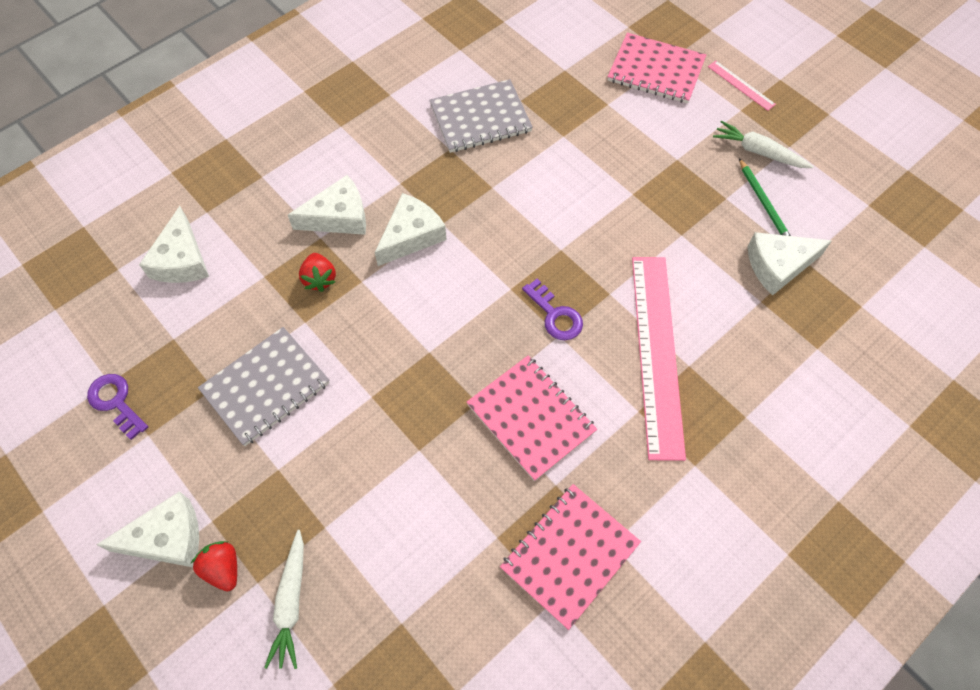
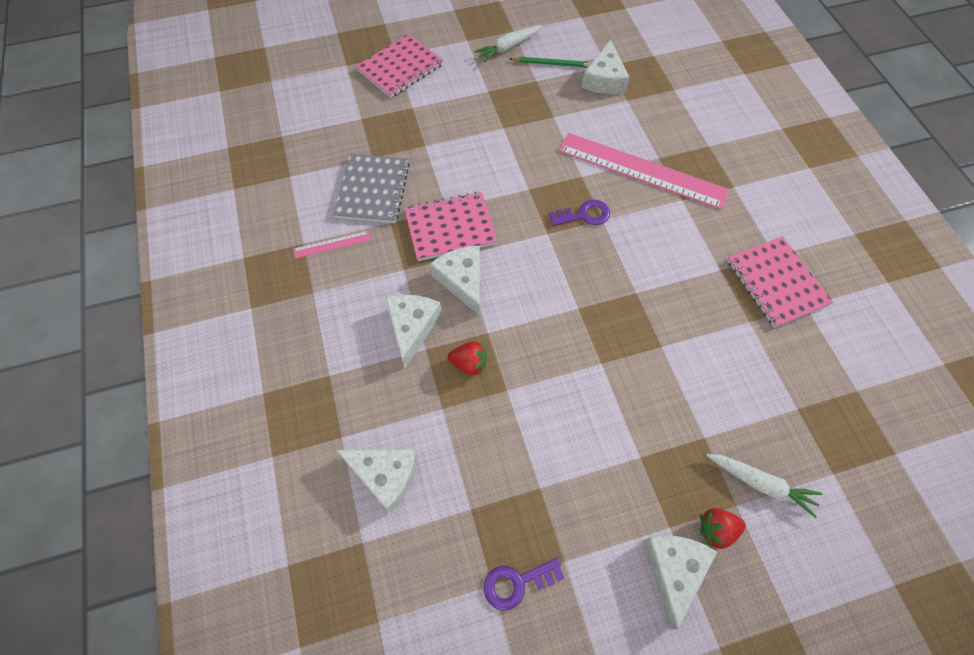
camera: 65 degrees left, 0 degrees up
(265, 387) = (557, 442): grey notebook -> none
(530, 418) = (663, 264): pink notebook -> pink notebook (450, 228)
(741, 85) = (445, 30): pink ruler -> pink ruler (332, 244)

